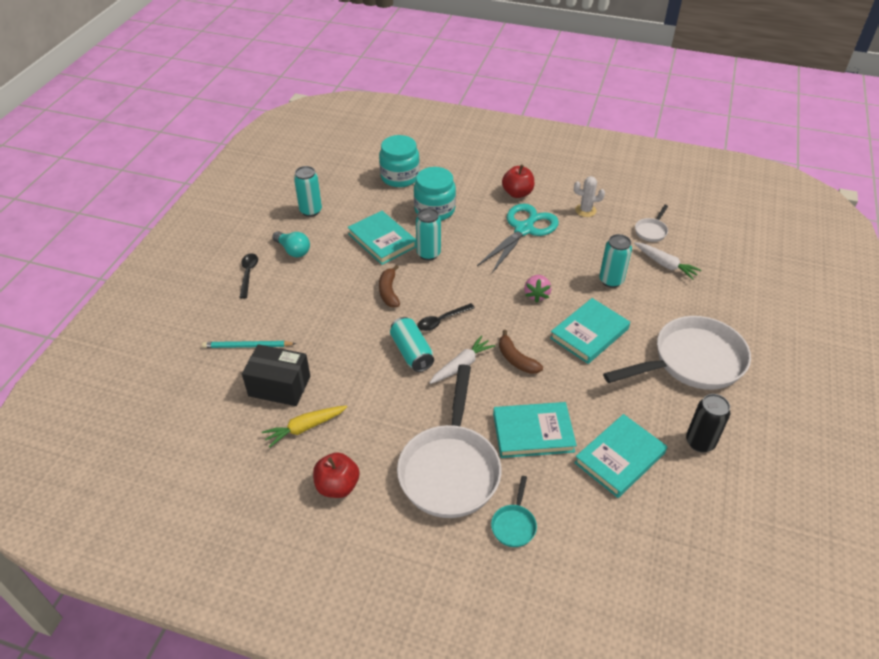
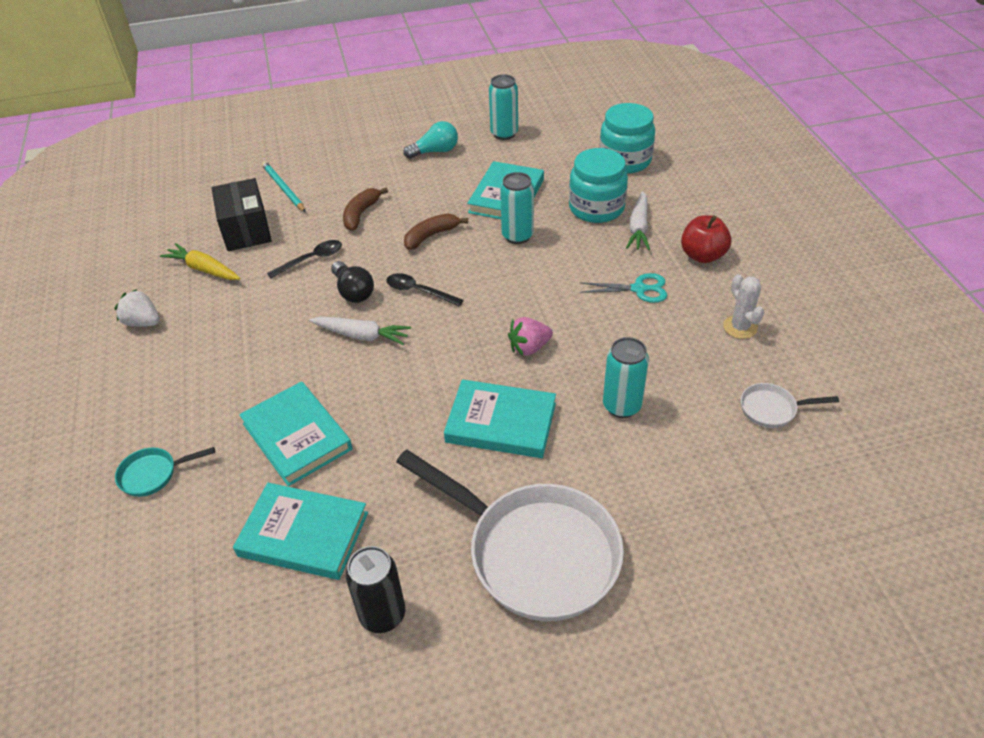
camera: 60 degrees right, 0 degrees up
(248, 274) = (378, 143): black spoon -> black spoon (311, 259)
(293, 250) = (435, 151): turquoise light bulb -> turquoise light bulb turned 120 degrees counterclockwise
(337, 486) = (143, 322): red apple -> white strawberry
(412, 352) = (353, 291): turquoise can -> black light bulb
(450, 469) = (205, 391): white pan -> none
(516, 359) = (404, 375): brown banana -> brown banana (361, 214)
(524, 229) = (639, 289): turquoise scissors -> turquoise scissors, size x0.54
(665, 264) = (713, 450): white carrot -> white carrot (638, 228)

